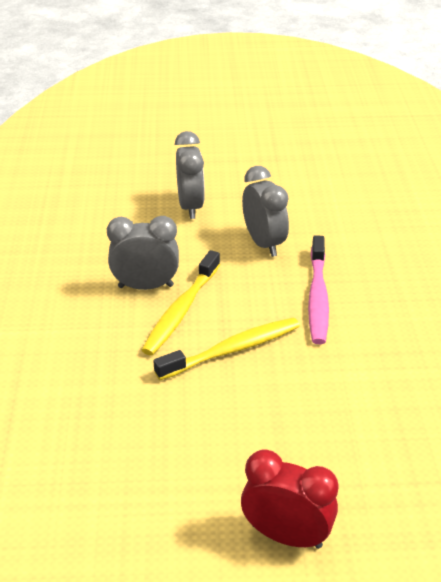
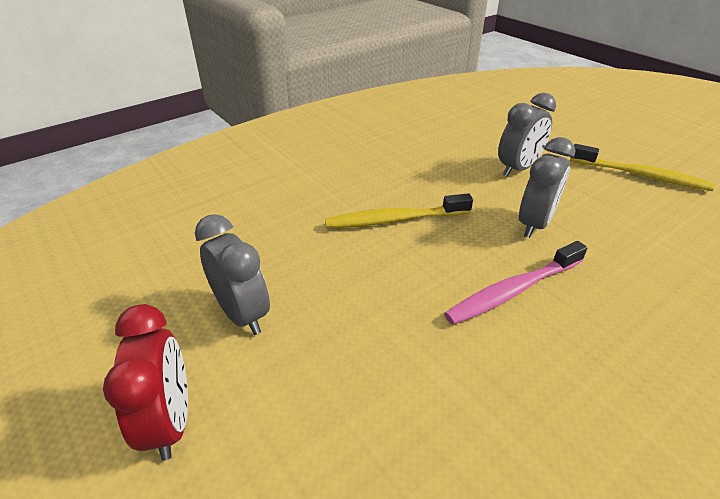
camera: 55 degrees right, 0 degrees up
(146, 286) = (400, 191): grey clock -> grey clock (242, 314)
(231, 350) = (379, 268): yellow toothbrush -> yellow toothbrush (640, 175)

